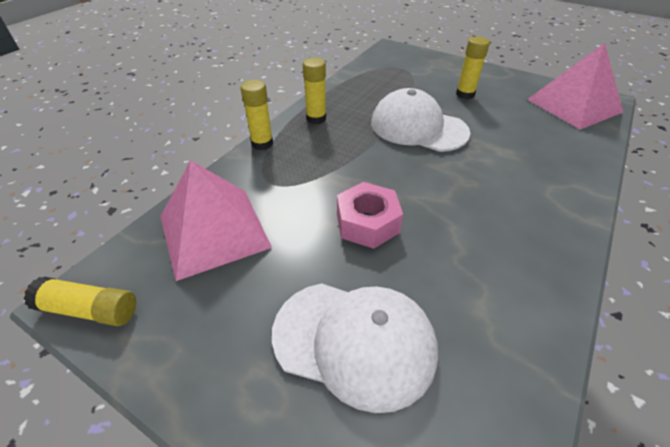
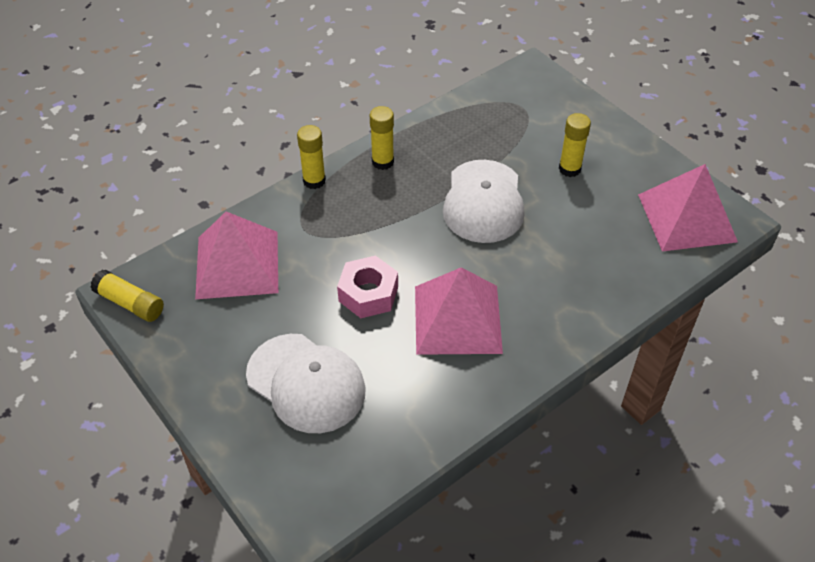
camera: 20 degrees right, 5 degrees up
(418, 127) = (483, 202): white cap -> white cap turned 135 degrees counterclockwise
(468, 222) = (457, 319): none -> pink pyramid

